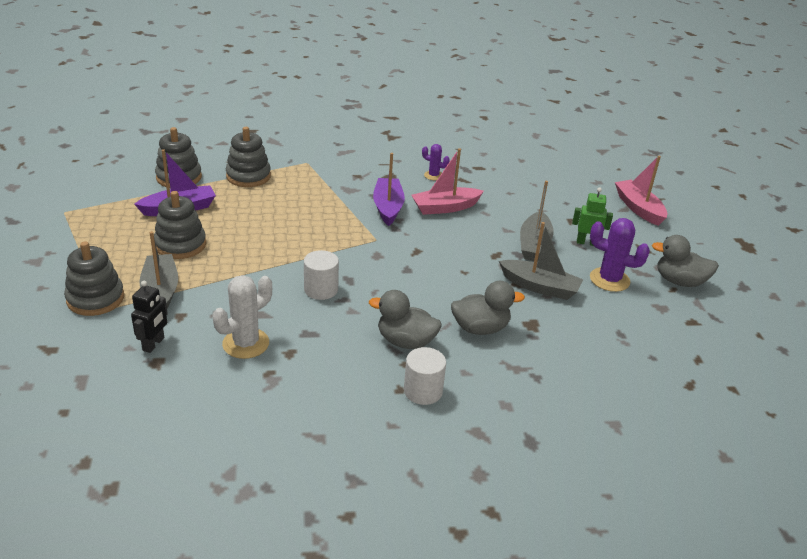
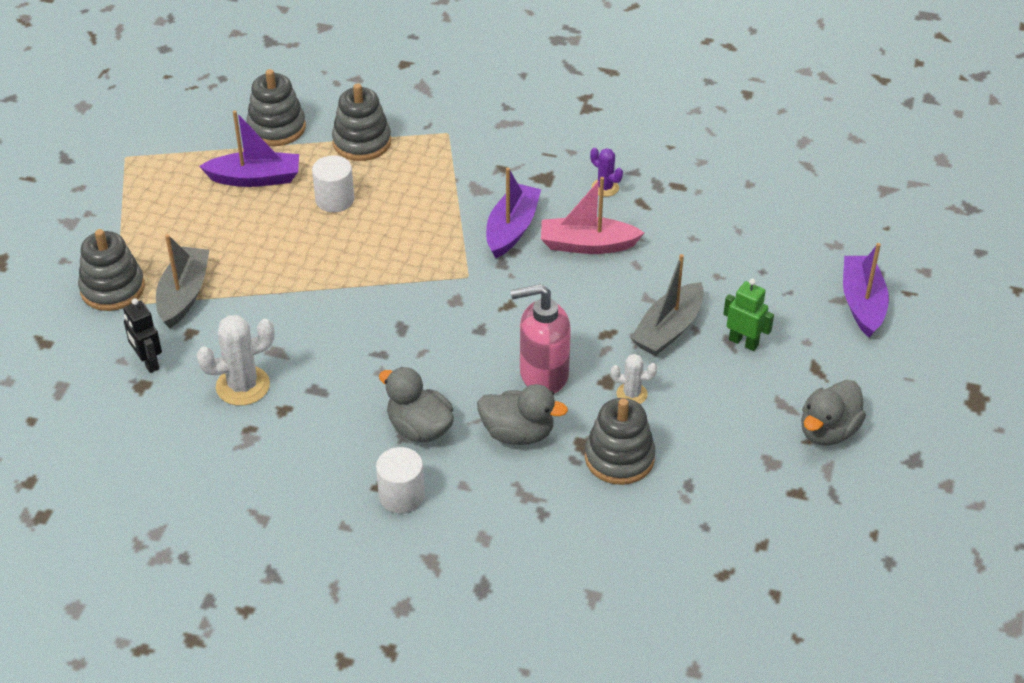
camera: 25 degrees right, 10 degrees up
(154, 344) = (148, 362): black robot -> black robot turned 105 degrees clockwise
(180, 245) = (233, 233): grey stacking toy -> grey stacking toy (619, 458)
(321, 289) = (361, 334): white cylinder -> white cylinder (334, 199)
(471, 288) = (543, 374): none -> pink soap dispenser
(540, 287) = (631, 394): grey boat -> white cactus
(609, 280) = (732, 406): purple cactus -> none
(638, 208) = (862, 303): pink boat -> purple boat
(679, 281) = (828, 431): grey duck -> grey duck turned 90 degrees counterclockwise

